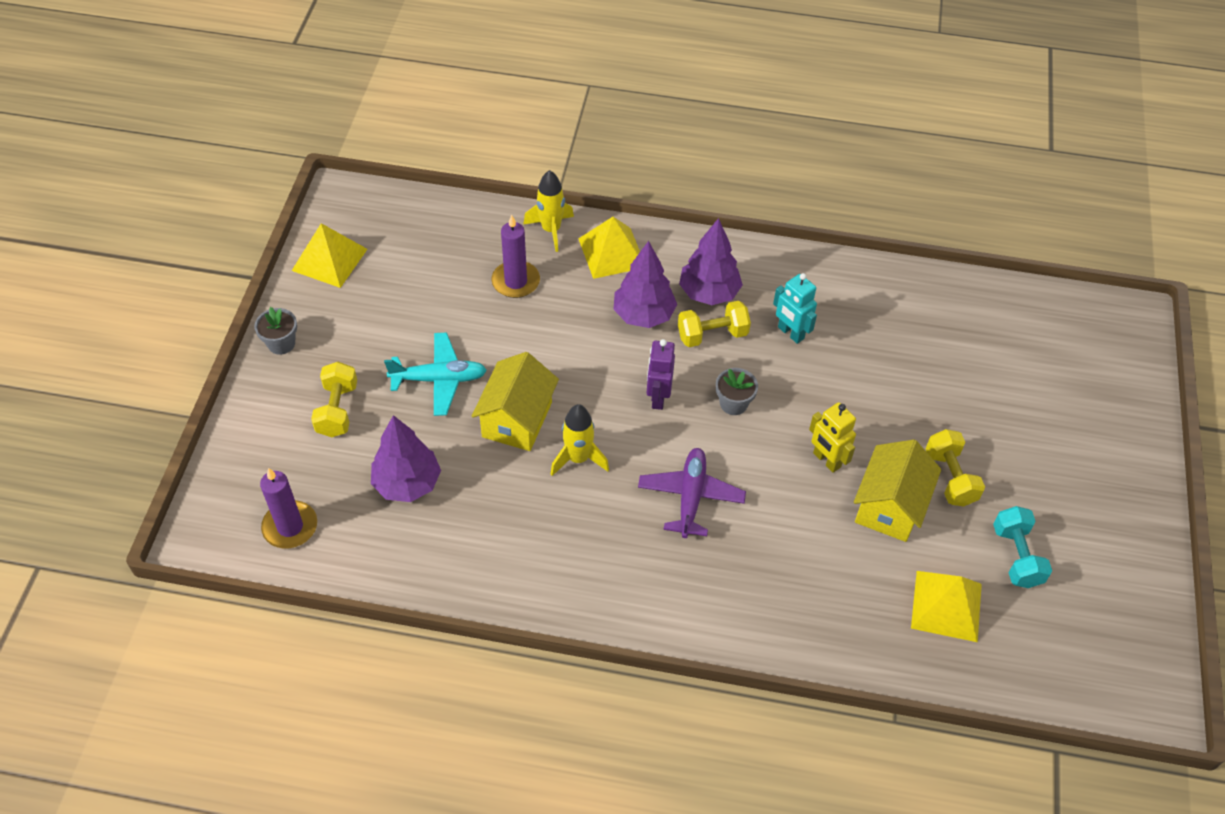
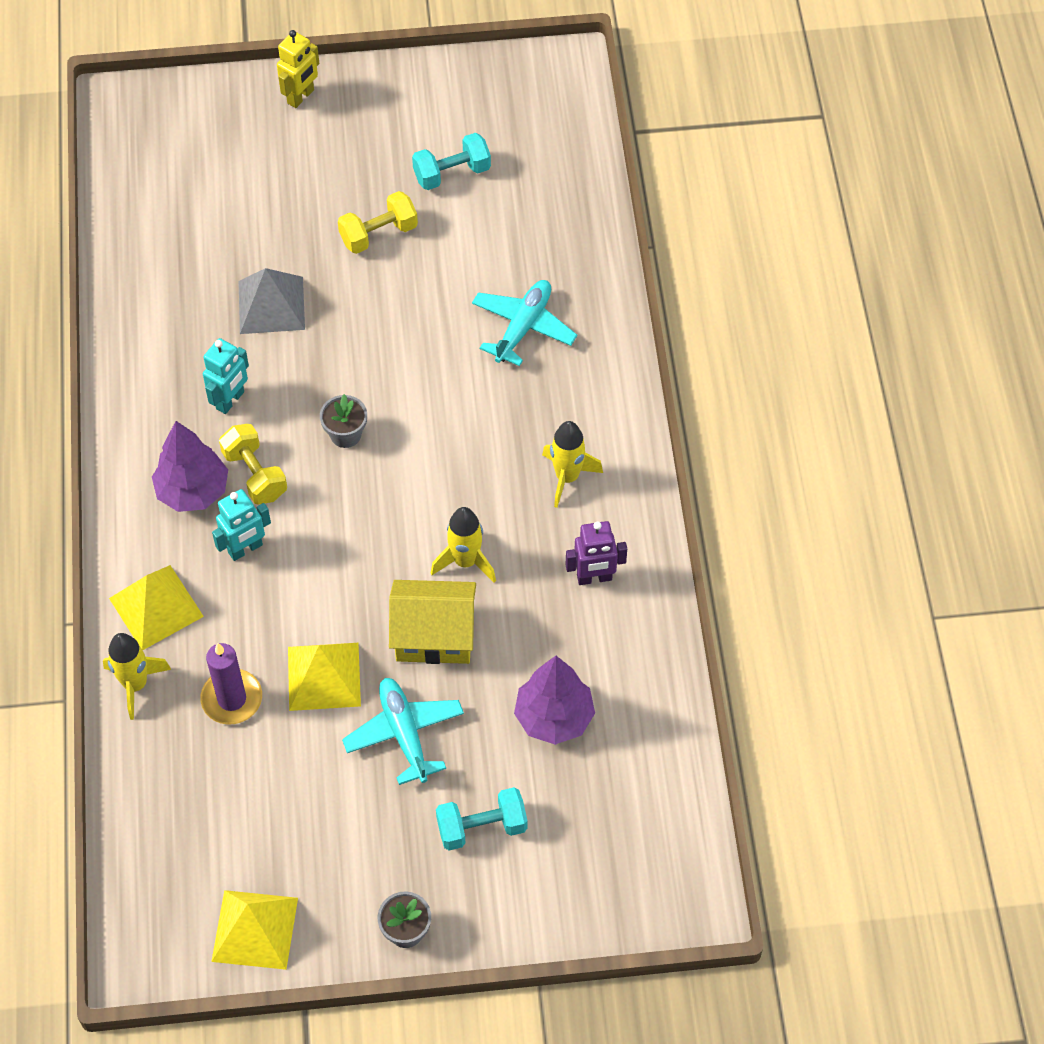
camera: 105 degrees left, 5 degrees up
(290, 527) = (648, 815): purple candle -> none
(337, 410) = (482, 827): yellow dumbbell -> turquoise dumbbell
(636, 558) = (567, 477): none -> yellow rocket
(643, 315) = (245, 549): purple tree -> turquoise robot
(658, 397) = (360, 507): purple robot -> purple robot (594, 578)
(690, 497) = (478, 447): purple plane -> none
(815, 568) = (523, 327): none -> turquoise plane
(826, 460) = (392, 339): yellow robot -> yellow robot (301, 97)
(884, 380) = (271, 305): none -> grey pyramid
(889, 506) = (430, 278): yellow house -> none
(946, 605) = (525, 220): yellow pyramid -> yellow pyramid (323, 676)

